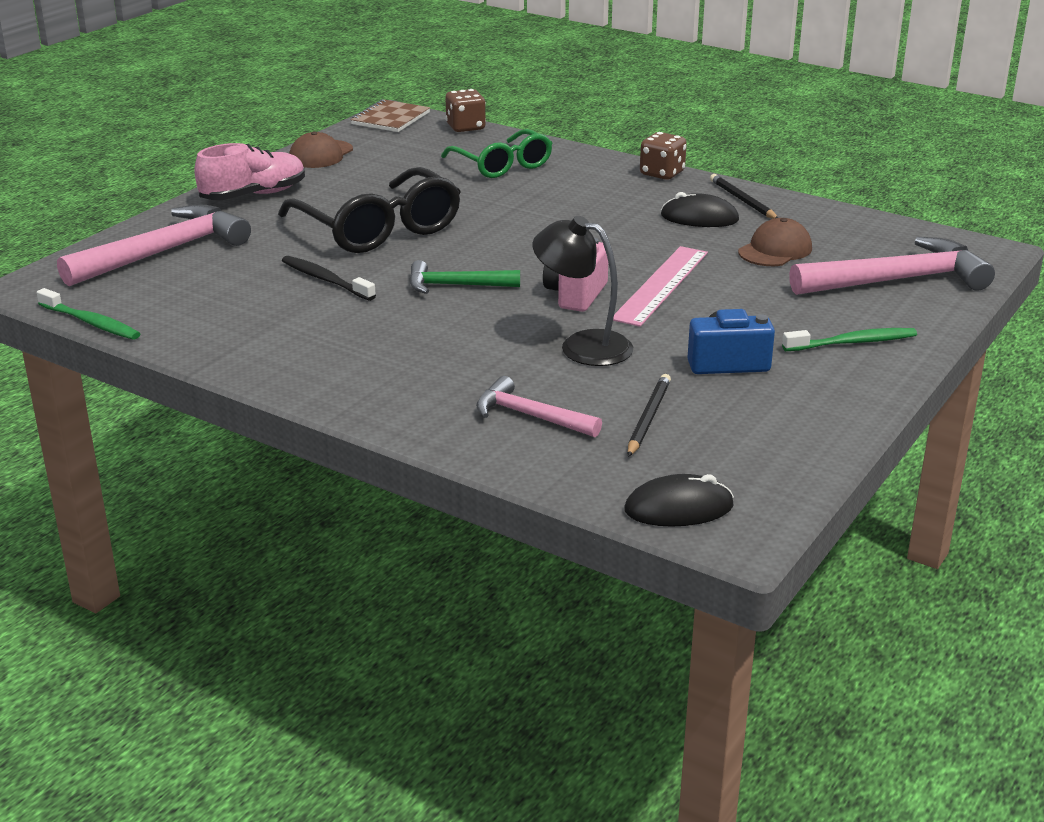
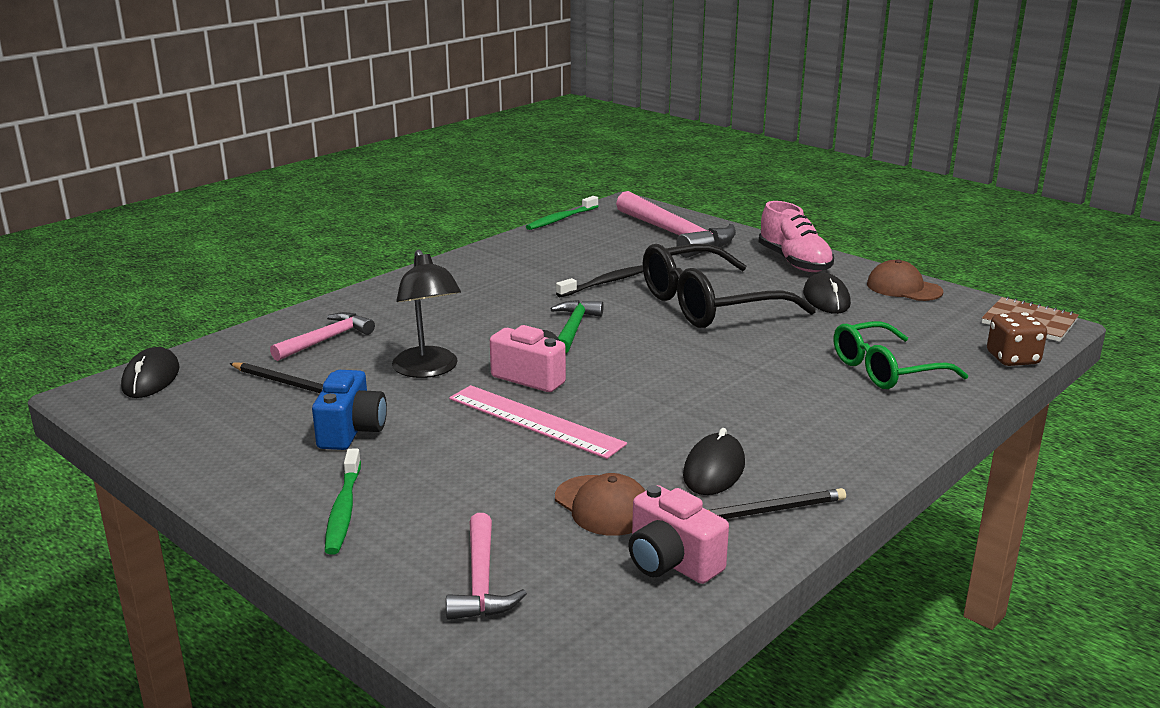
camera: 100 degrees right, 5 degrees down
(353, 183) = (826, 299): none -> black mouse
(582, 345) = (428, 370): black lamp -> black lamp turned 120 degrees clockwise
(662, 173) = (868, 465): brown dice -> none
(827, 226) = (671, 562): none -> pink camera
(897, 280) = (481, 581): pink hammer -> pink hammer, size x0.57

